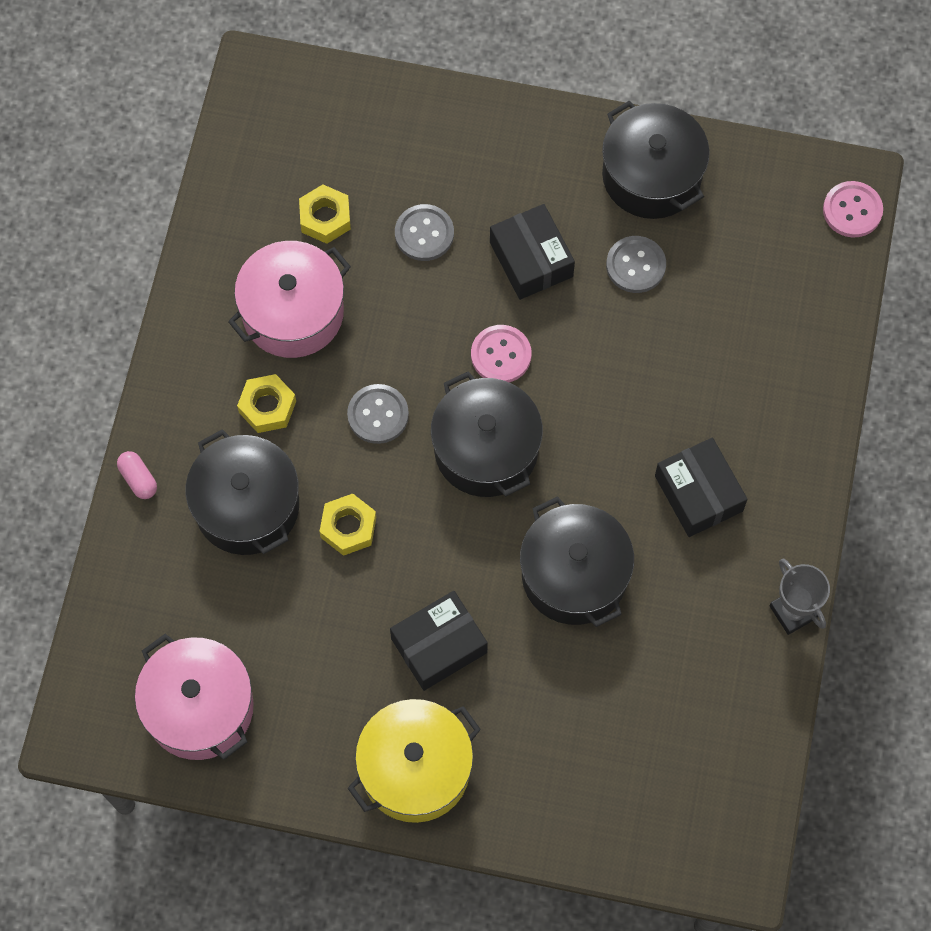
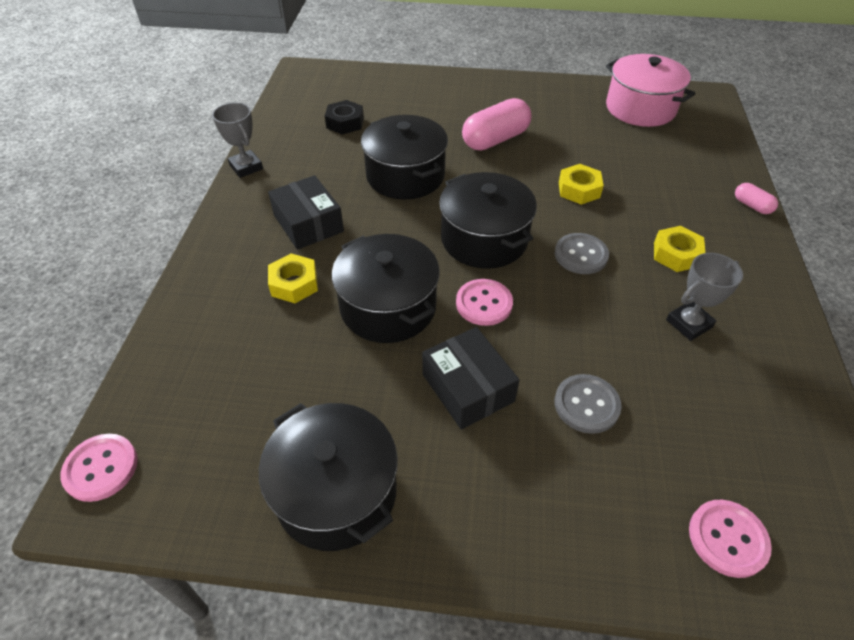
camera: 175 degrees right, 20 degrees down
(247, 506) = (660, 196): black pot -> black pot (388, 307)
(293, 312) = (689, 324): pink pot -> grey trophy
(325, 218) = (698, 413): yellow nut -> yellow nut (294, 284)
(347, 117) = (727, 539): none -> pink button
(415, 769) = (497, 94): yellow pot -> none
(439, 645) = (495, 139): black box -> pink capsule
(635, 265) = (357, 390): grey button -> none
(659, 707) = (345, 123): none -> black nut

